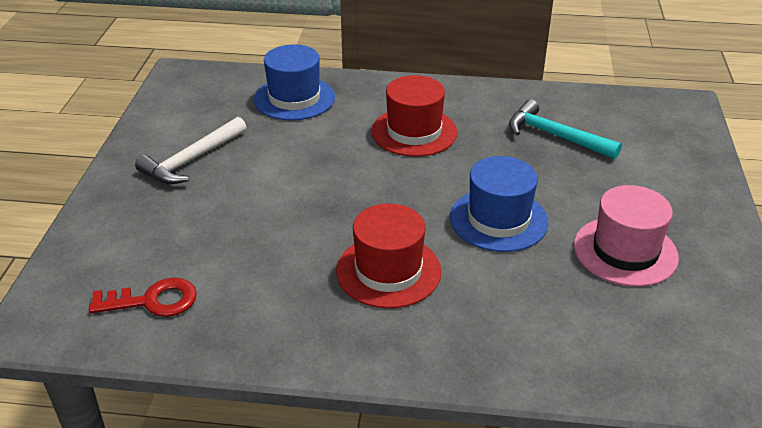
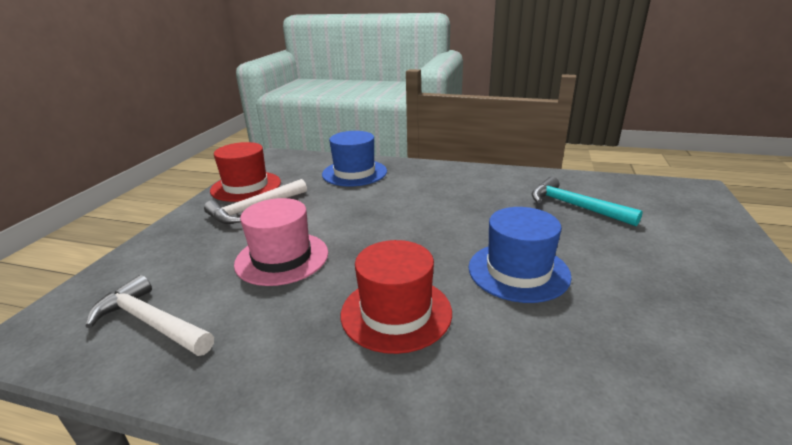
camera: 10 degrees right, 10 degrees down
(152, 301) = (151, 322): red key -> white hammer
(414, 132) = (446, 198): red hat -> red hat (246, 186)
(625, 251) = (662, 312): pink hat -> pink hat (282, 258)

